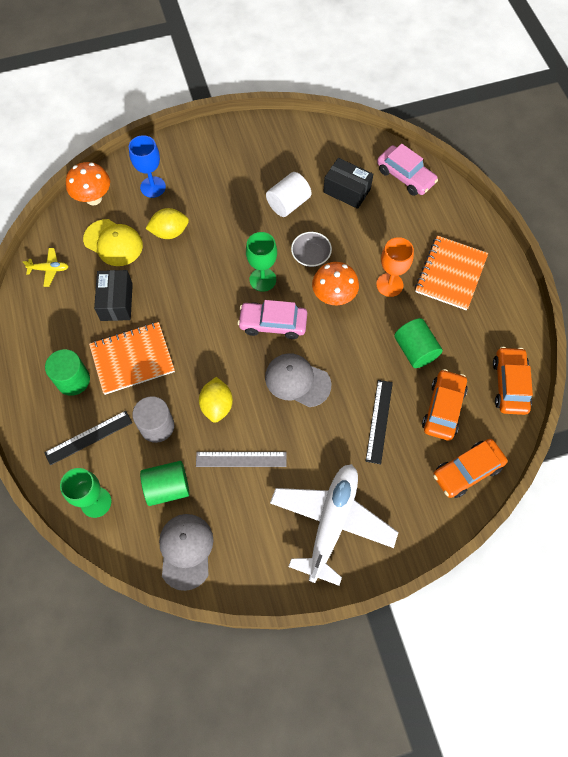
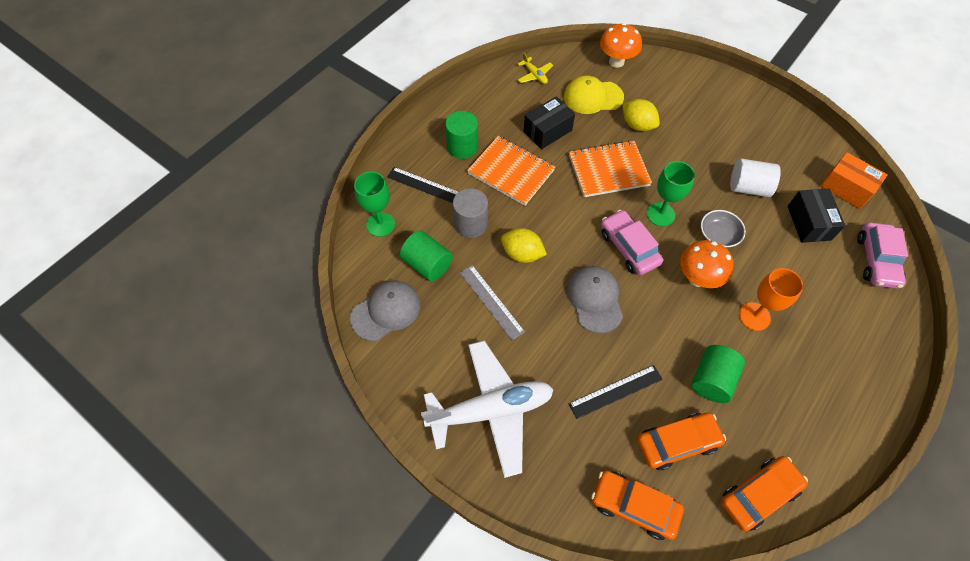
camera: 55 degrees right, 5 degrees down
(113, 243) = (593, 97): yellow cap -> yellow cap turned 90 degrees clockwise
(153, 187) = (664, 89): blue goblet -> none
(217, 405) = (522, 254): yellow lemon -> yellow lemon turned 60 degrees clockwise
(339, 145) = (846, 188): none -> orange box
(450, 274) = (819, 363): orange notebook -> orange notebook (608, 170)

